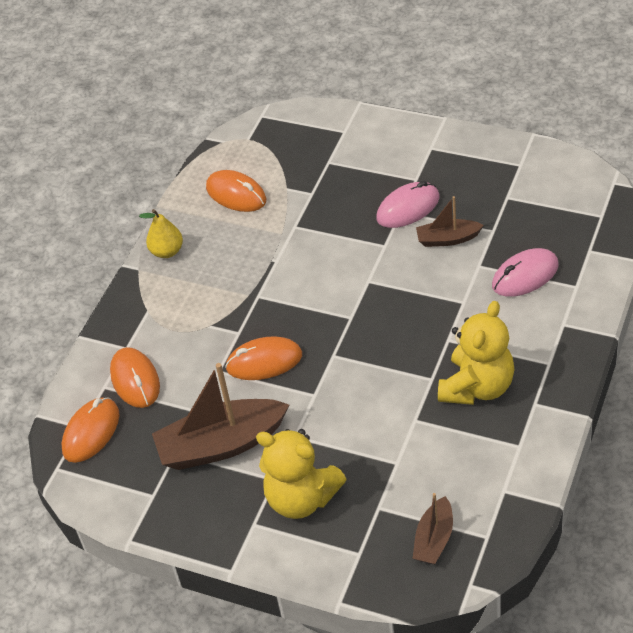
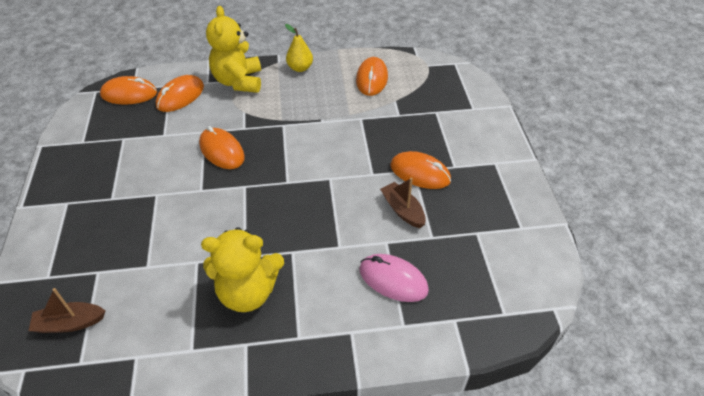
camera: 55 degrees right, 0 degrees up
(221, 445) = (136, 158): brown boat -> none
(301, 498) = (96, 220): yellow teddy bear -> yellow teddy bear (238, 81)
(408, 208) = (420, 173): pink mouse -> orange mouse

